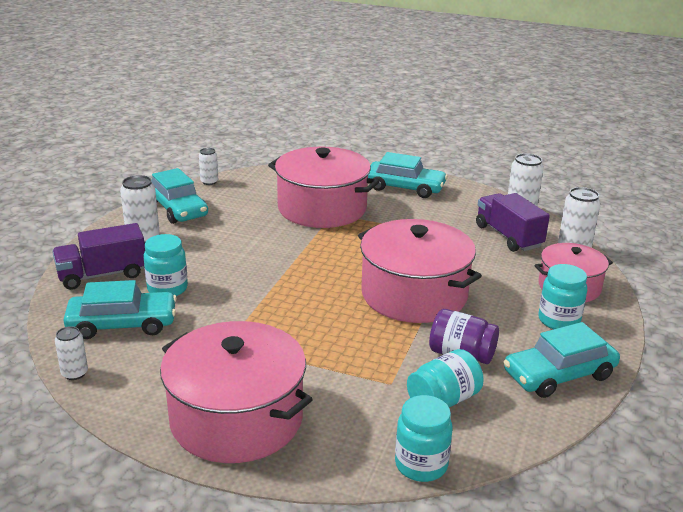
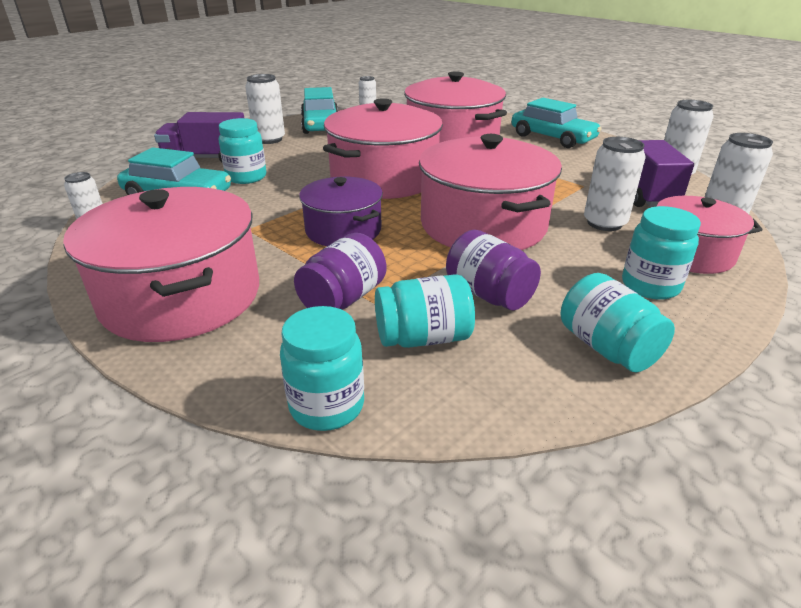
camera: 25 degrees right, 5 degrees up
(296, 263) = (384, 178): none -> pink pot
(309, 325) = (343, 230): none -> purple pot
(363, 386) = (343, 299): none -> purple jar
(499, 272) = (604, 223): none -> white can
(559, 374) = (607, 347): turquoise car -> turquoise jar

